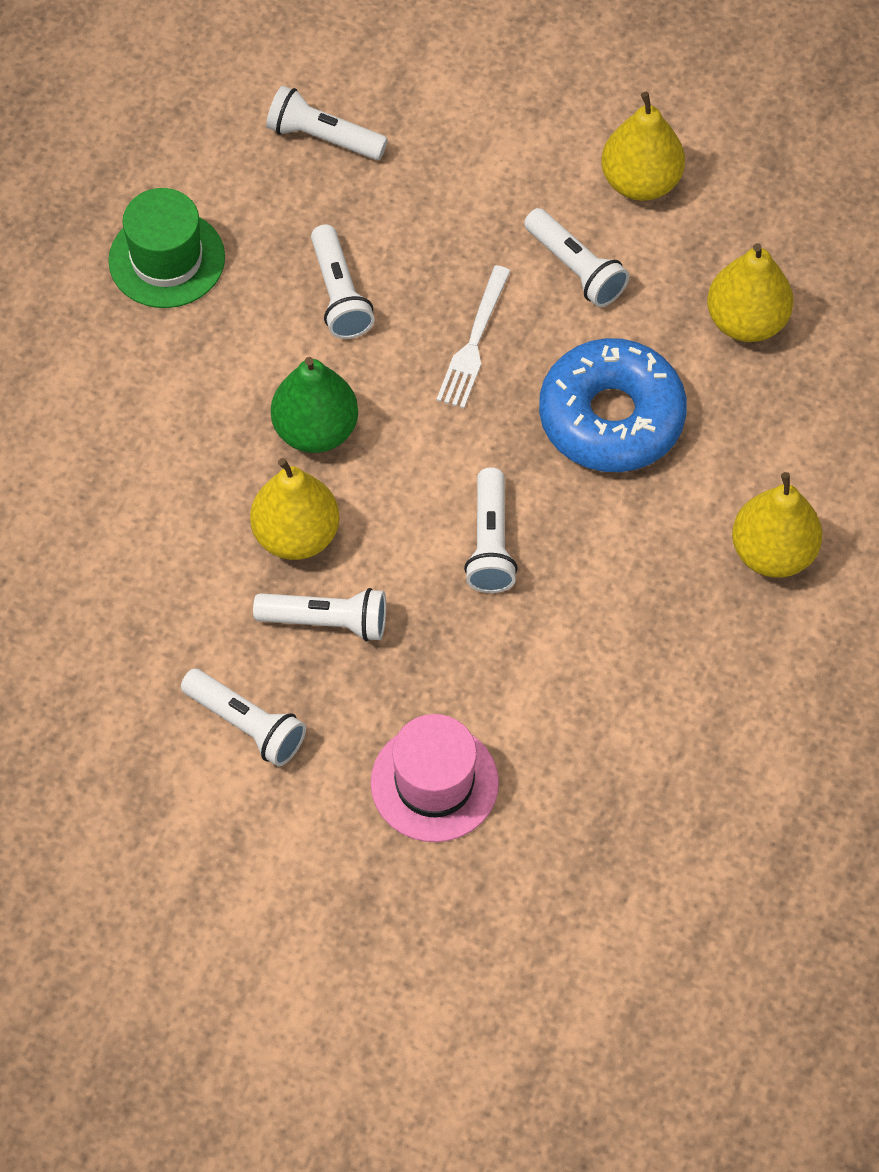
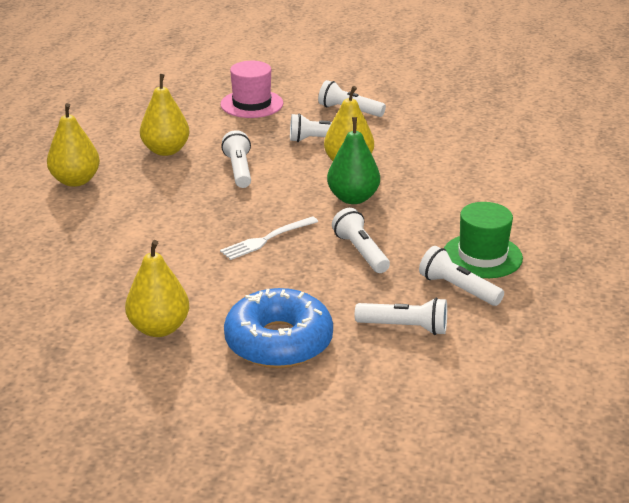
camera: 170 degrees right, 30 degrees down
(473, 344) = (266, 240): white fork -> white fork turned 135 degrees counterclockwise
(575, 268) = (203, 279): white flashlight -> white flashlight (458, 289)
(611, 417) = (173, 219): blue donut -> blue donut (278, 342)
(746, 321) = (83, 267): yellow pear -> yellow pear (166, 150)

